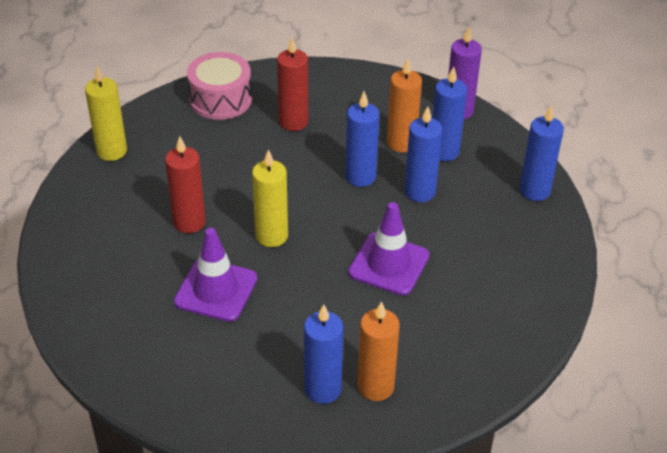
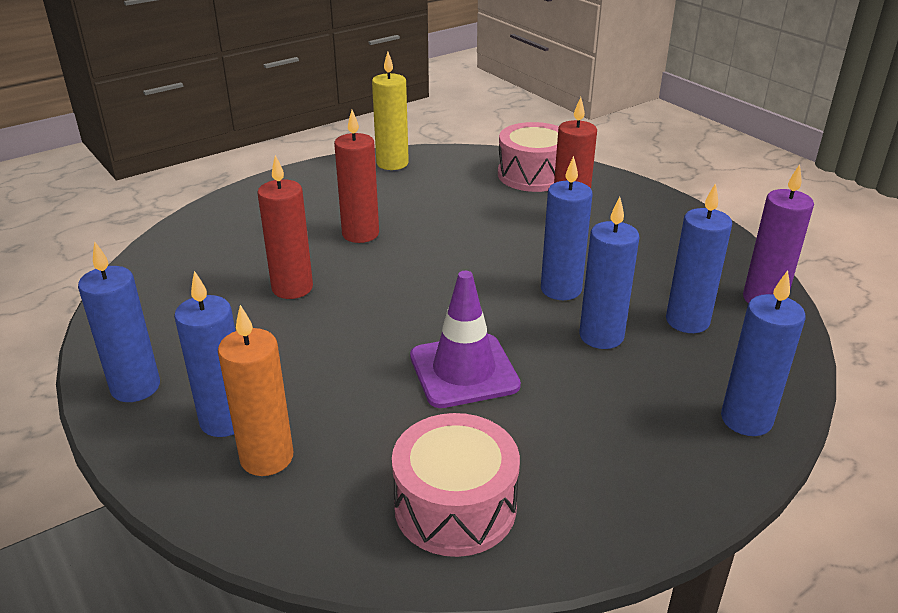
camera: 50 degrees right, 10 degrees down
(216, 290) = (292, 288): purple traffic cone -> red candle
(242, 417) = (135, 387): none -> blue candle
(271, 236) = (403, 281): yellow candle -> none
(401, 143) = (650, 289): orange candle -> none
(487, 332) = (455, 506): none -> pink drum

